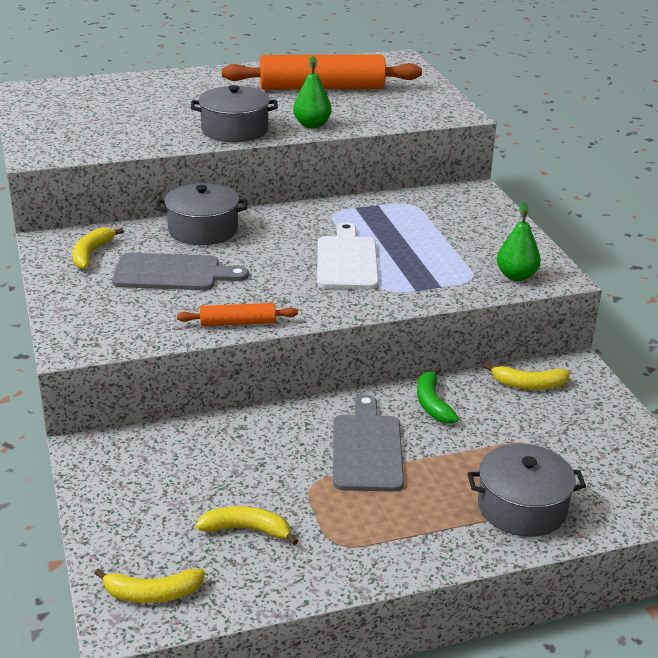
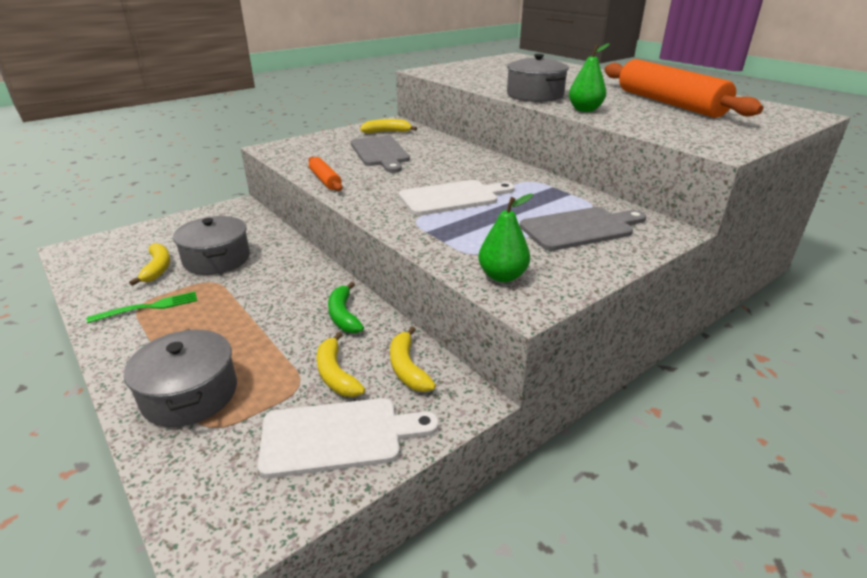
camera: 70 degrees right, 0 degrees up
(152, 593) = (95, 252): yellow banana -> yellow banana (336, 374)
(203, 229) = (450, 149): grey pot -> grey pot (217, 259)
(346, 535) = (149, 307): none -> green fork
(367, 449) = (264, 296): grey cutting board -> grey cutting board (580, 228)
(432, 403) = (343, 315): green banana -> green banana turned 75 degrees counterclockwise
(599, 432) = (338, 436): none -> white cutting board

